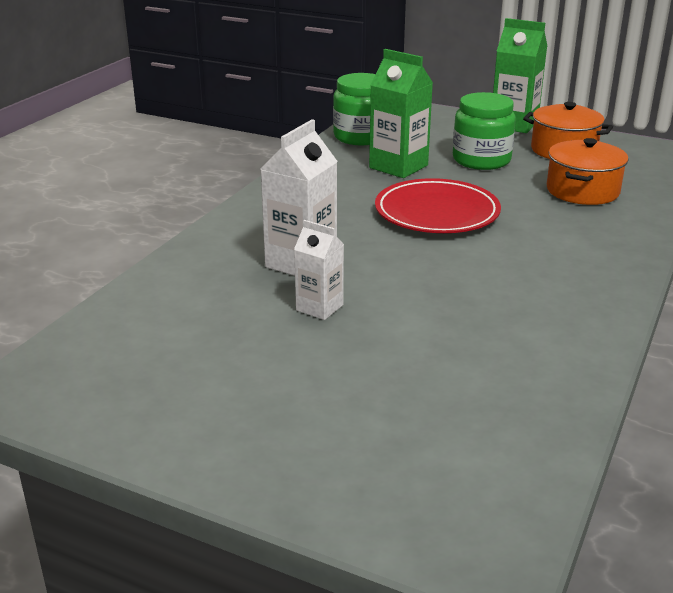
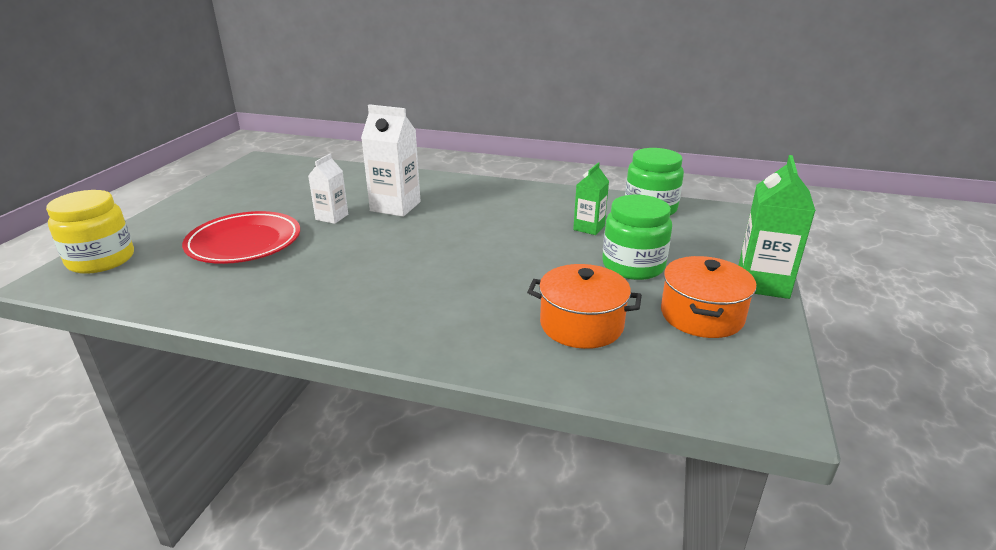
camera: 80 degrees right, 0 degrees up
(398, 167) = (589, 228): green carton -> green carton, size x0.60
(424, 515) = (101, 260): none -> yellow jar
(437, 213) = (494, 248): red plate -> red plate (244, 243)

